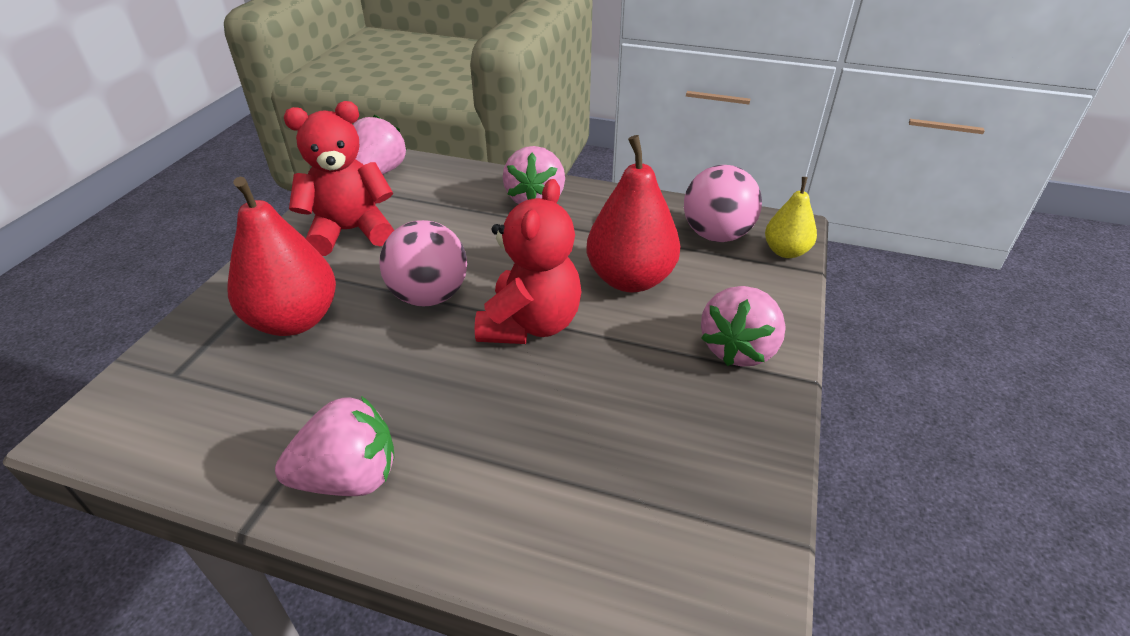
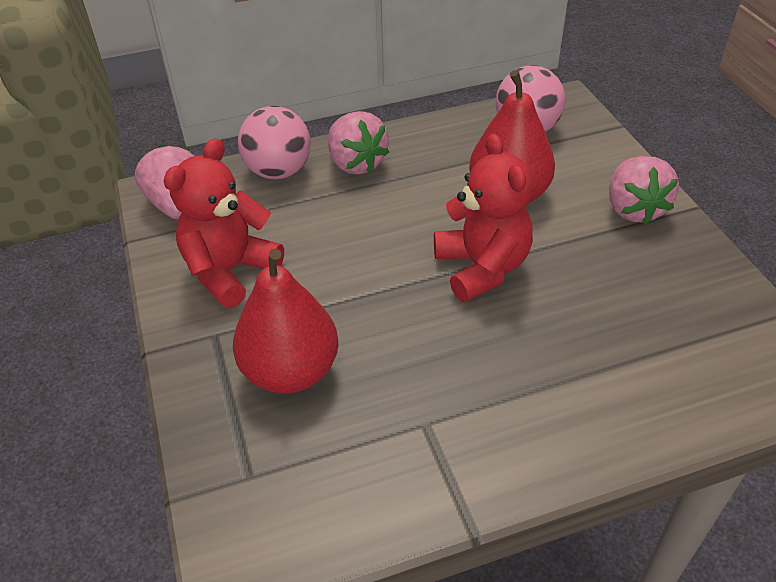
camera: 35 degrees left, 5 degrees up
(349, 477) = (499, 450): pink strawberry -> none
(429, 296) = (377, 288): pink ball -> pink ball (278, 171)
(785, 251) = (585, 120): yellow pear -> none

